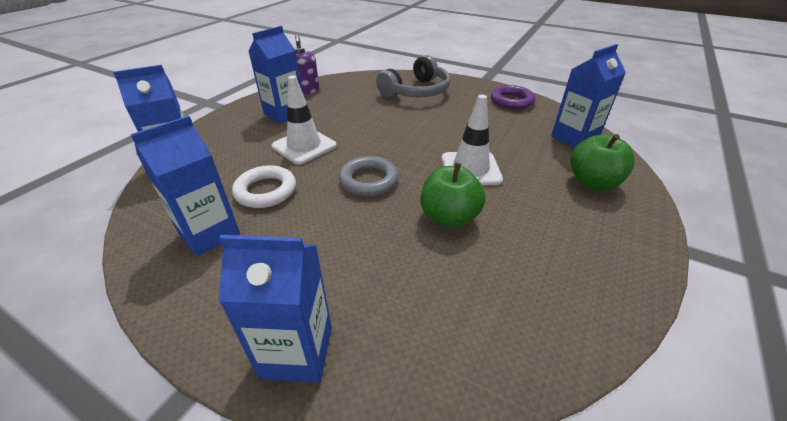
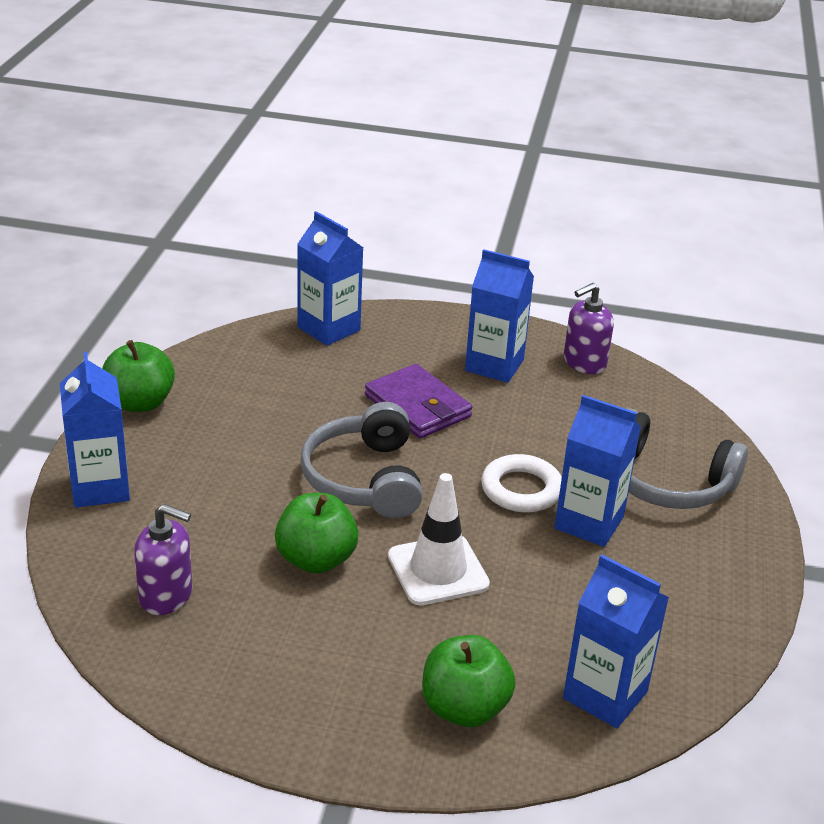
camera: 70 degrees right, 5 degrees down
(176, 296) = (140, 403): none -> green apple
(209, 233) = (223, 391): blue carton -> blue carton (589, 523)
(266, 191) = (307, 404): white ring -> white ring (521, 489)
(304, 146) = (417, 406): white traffic cone -> purple wallet
(369, 180) = (365, 479): grey ring -> grey headphones
(478, 316) = (166, 595): none -> purple soap dispenser
(511, 101) = (712, 609): purple ring -> none

